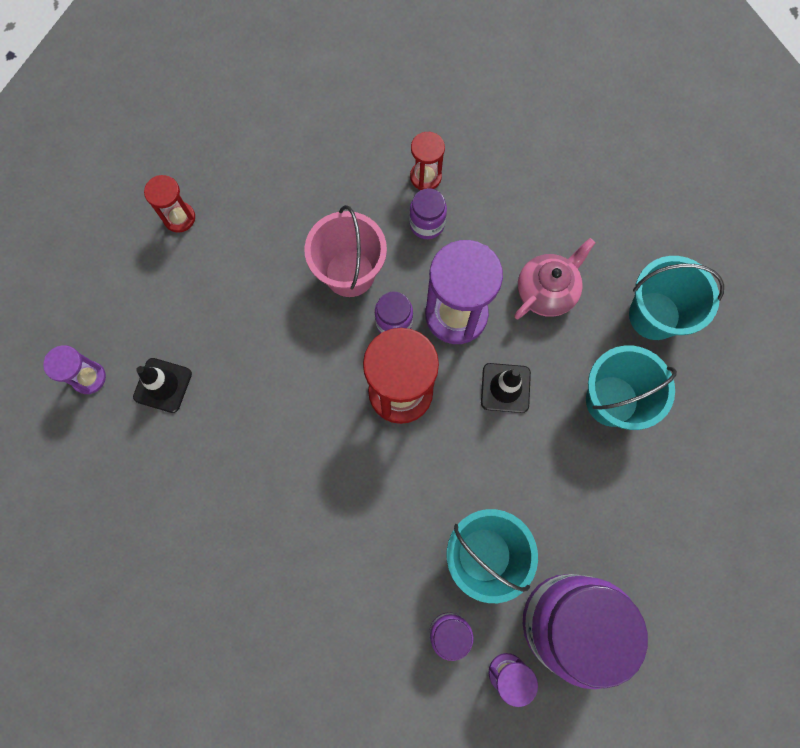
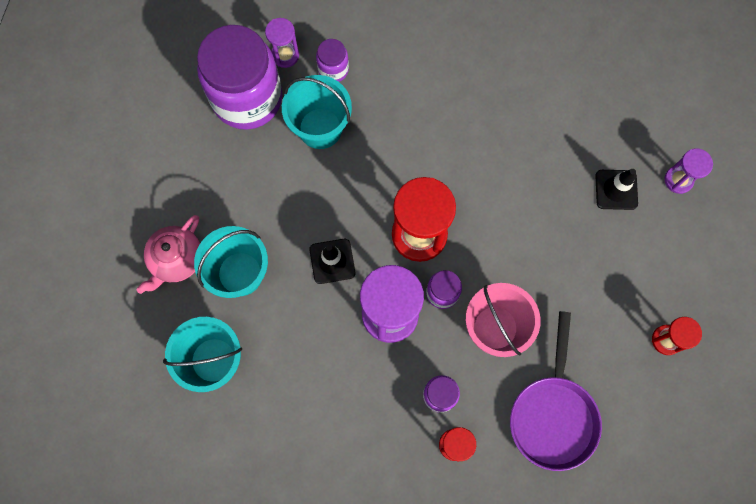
camera: 165 degrees right, 0 degrees up
(320, 179) = (553, 415): none -> purple pan
(547, 291) = (314, 358): pink teapot -> pink teapot (176, 259)

